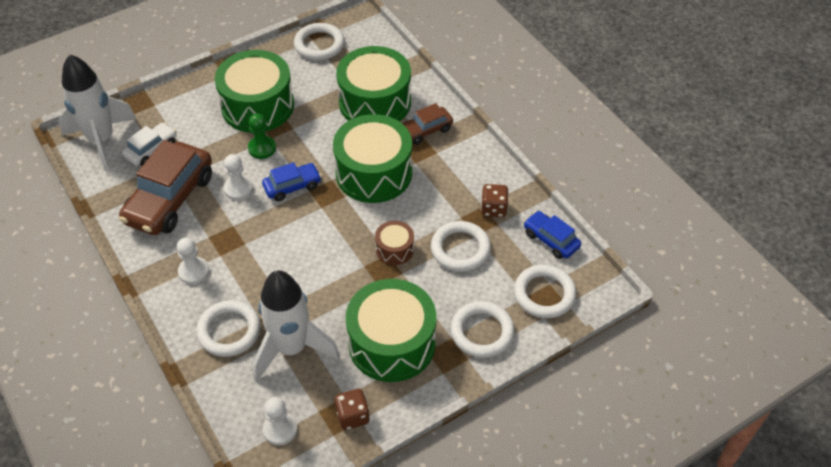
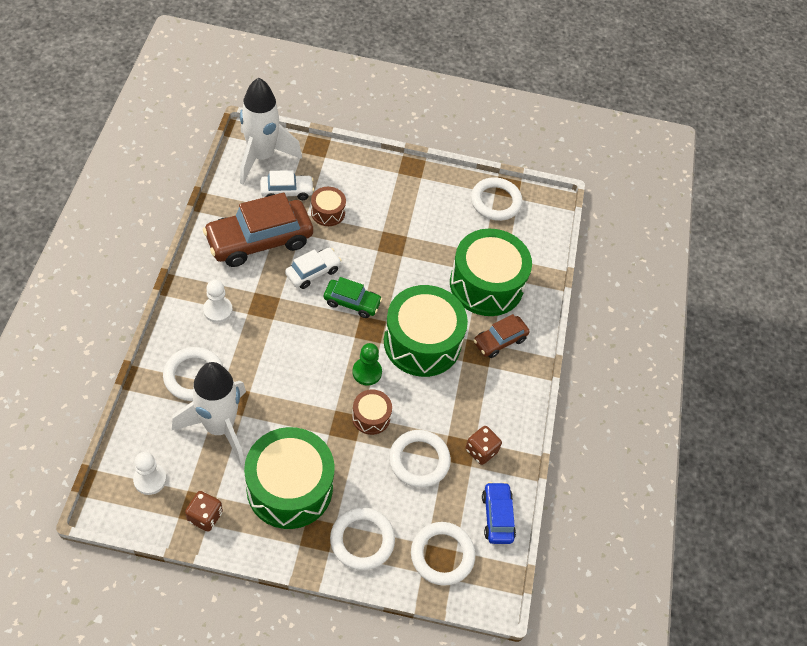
camera: 35 degrees right, 5 degrees up
(202, 140) = (328, 212): none -> brown drum
(238, 189) = (313, 272): white pawn -> white car
(257, 106) = (395, 216): green drum -> none
(262, 148) = (363, 253): green pawn -> green pawn (367, 372)
(292, 186) = (352, 302): blue car -> green car
(425, 131) = (499, 341): brown car -> brown car turned 45 degrees counterclockwise

